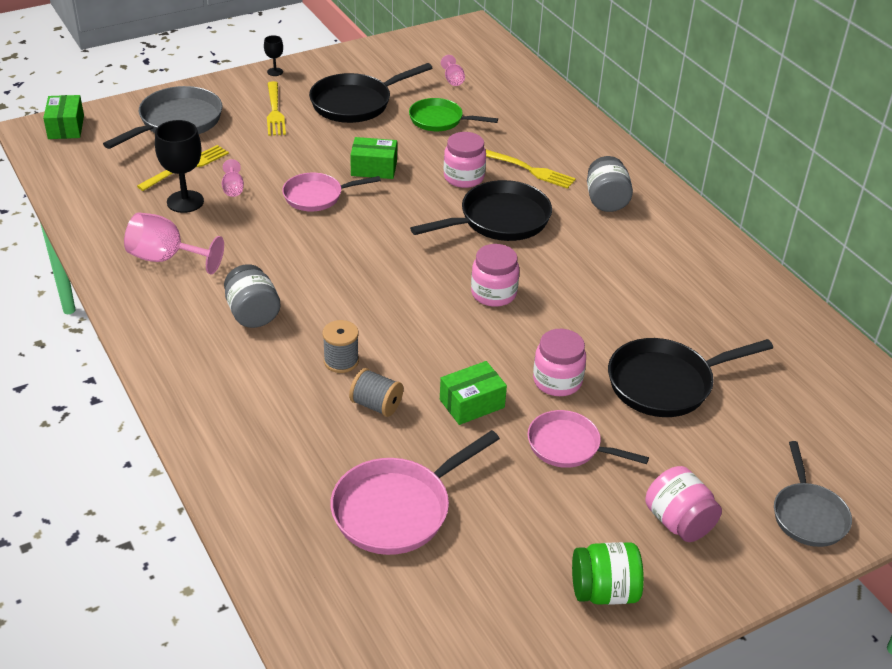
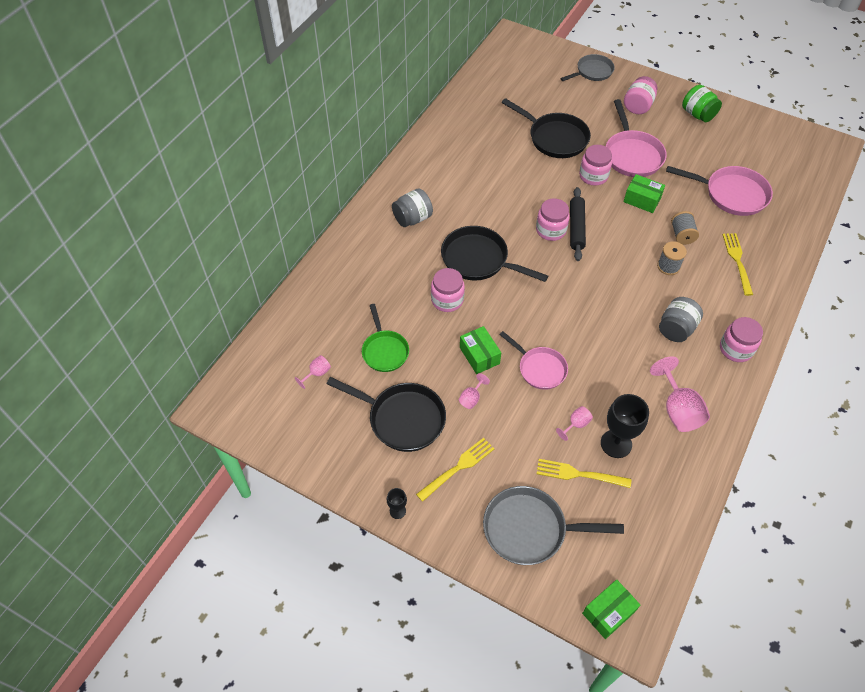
camera: 120 degrees left, 15 degrees up
(174, 344) = (736, 349): none -> pink jar
(332, 145) = (471, 398): none -> pink goblet
(478, 316) = (576, 228): none -> black rolling pin
(530, 170) = (408, 269): yellow fork -> yellow fork (737, 261)
(568, 446) = (632, 155): pink pan -> pink pan, size x1.51

